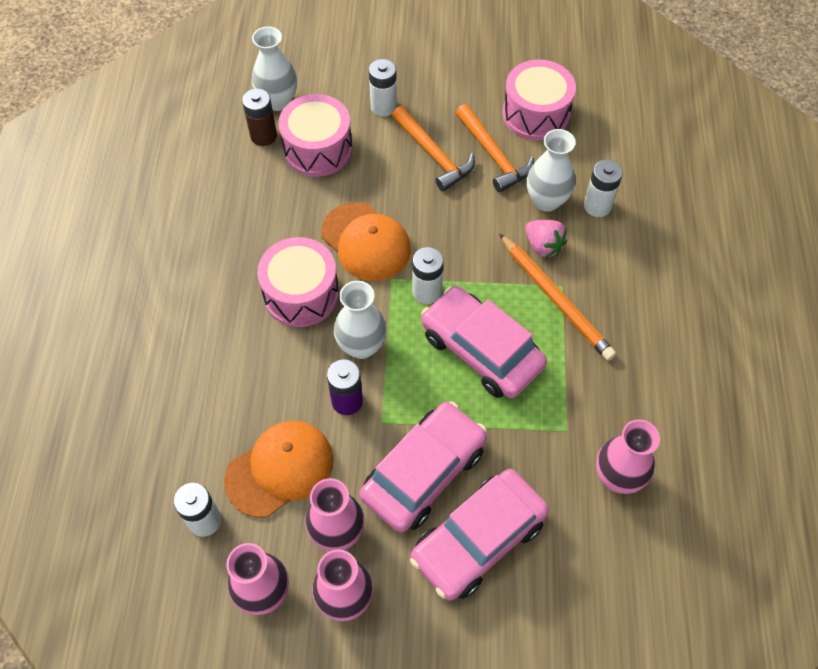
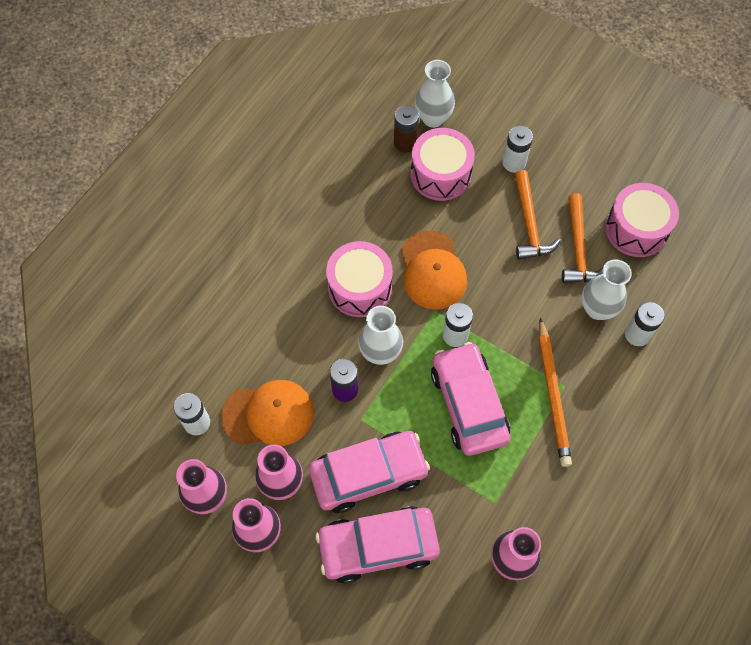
camera: 30 degrees right, 5 degrees up
(543, 246) = (570, 345): pink strawberry -> none

